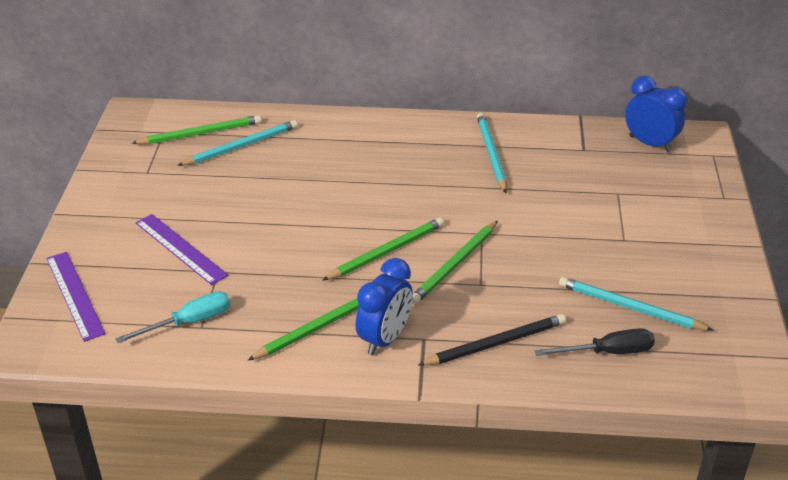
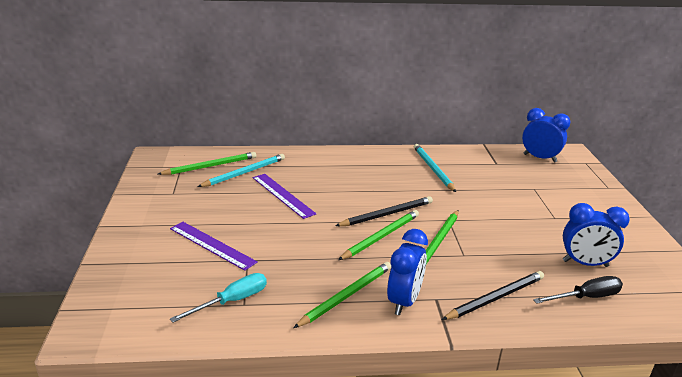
camera: 10 degrees left, 10 degrees down
(75, 295) = (125, 287): purple ruler -> purple ruler (283, 195)
(404, 220) = (386, 214): none -> black pencil
(630, 308) = (585, 263): turquoise pencil -> blue clock

